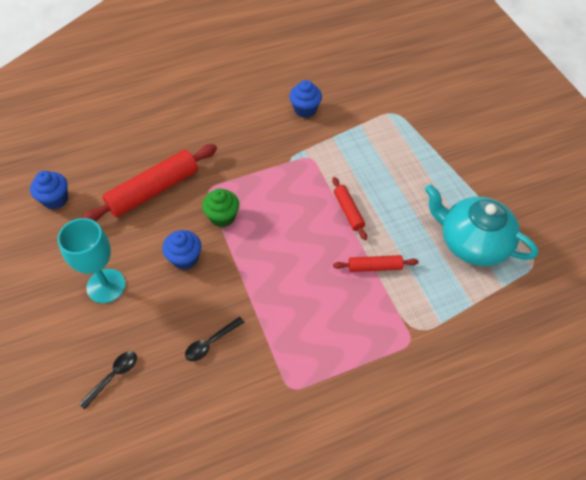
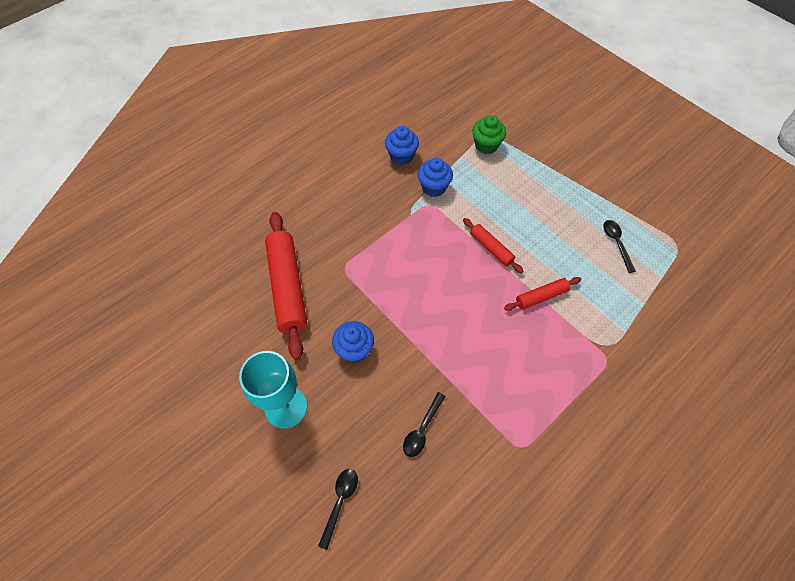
camera: 20 degrees left, 5 degrees up
(55, 199) = (185, 330): blue cupcake -> blue cupcake (434, 187)
(153, 190) = (288, 287): red rolling pin -> red rolling pin turned 45 degrees counterclockwise
(222, 217) = (372, 293): green cupcake -> green cupcake (486, 145)
(472, 242) = (616, 243): turquoise teapot -> black spoon

